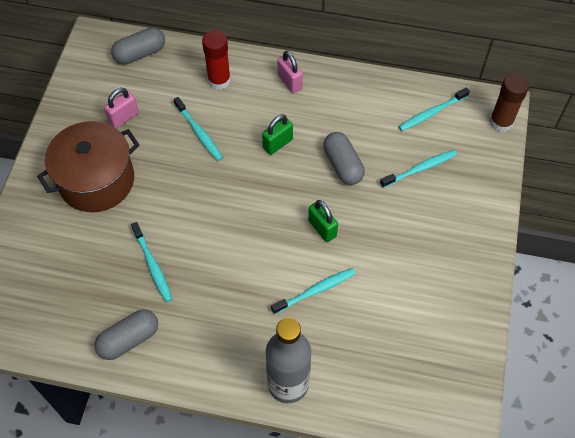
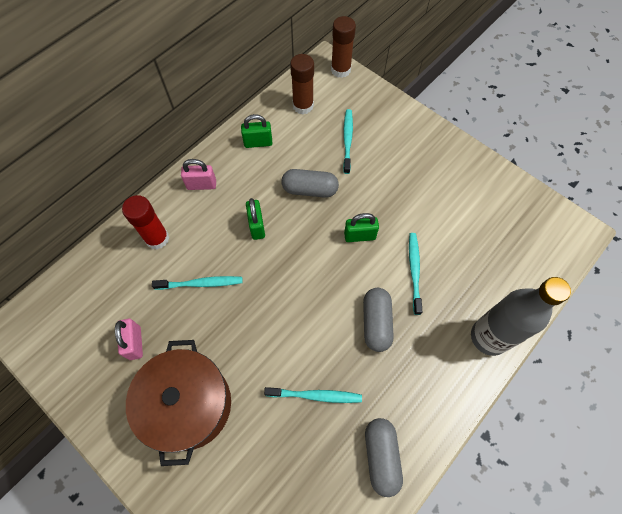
camera: 60 degrees left, 5 degrees up
(140, 53) = (72, 291): grey capsule -> grey capsule (376, 323)
(363, 99) = (258, 143): none -> green padlock
(431, 113) = (303, 106): turquoise toothbrush -> brown glue stick

